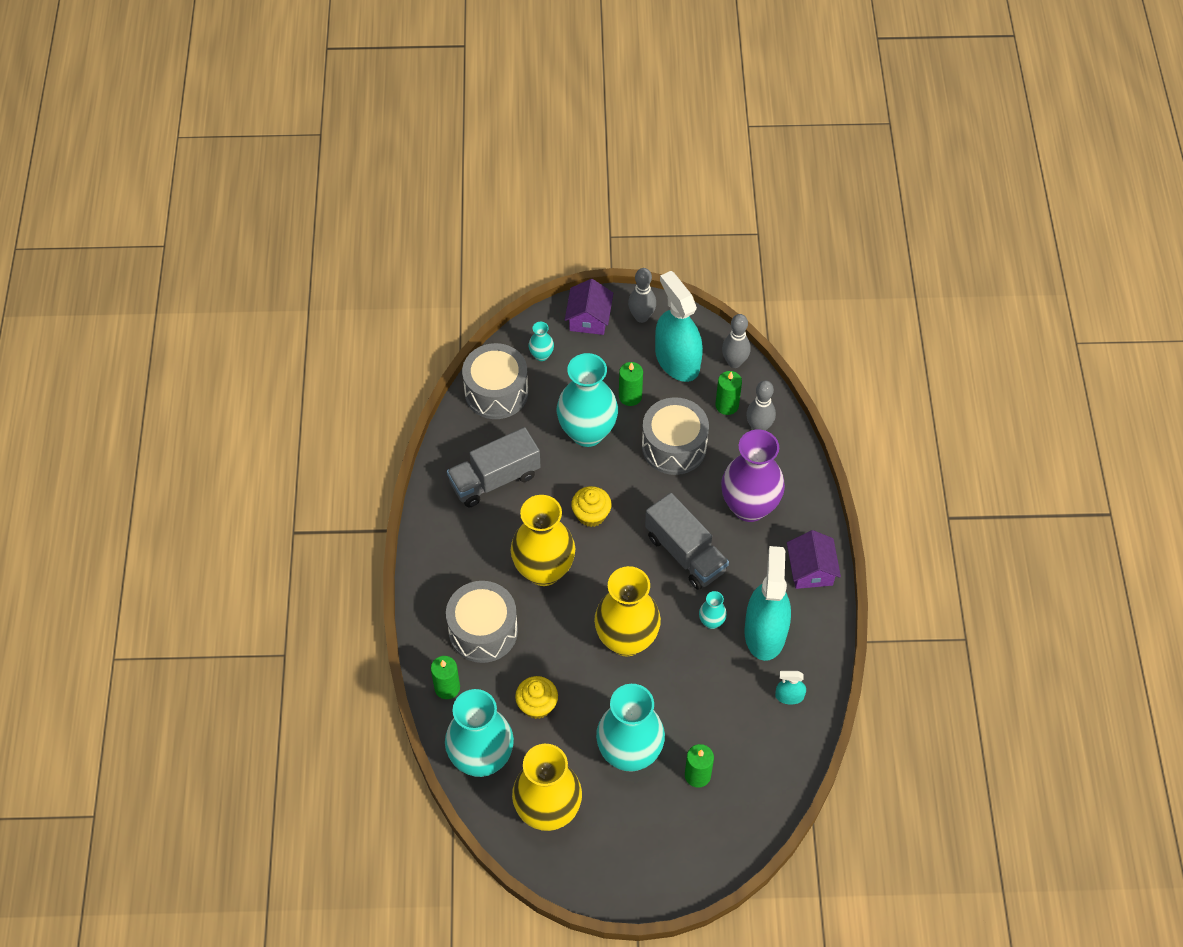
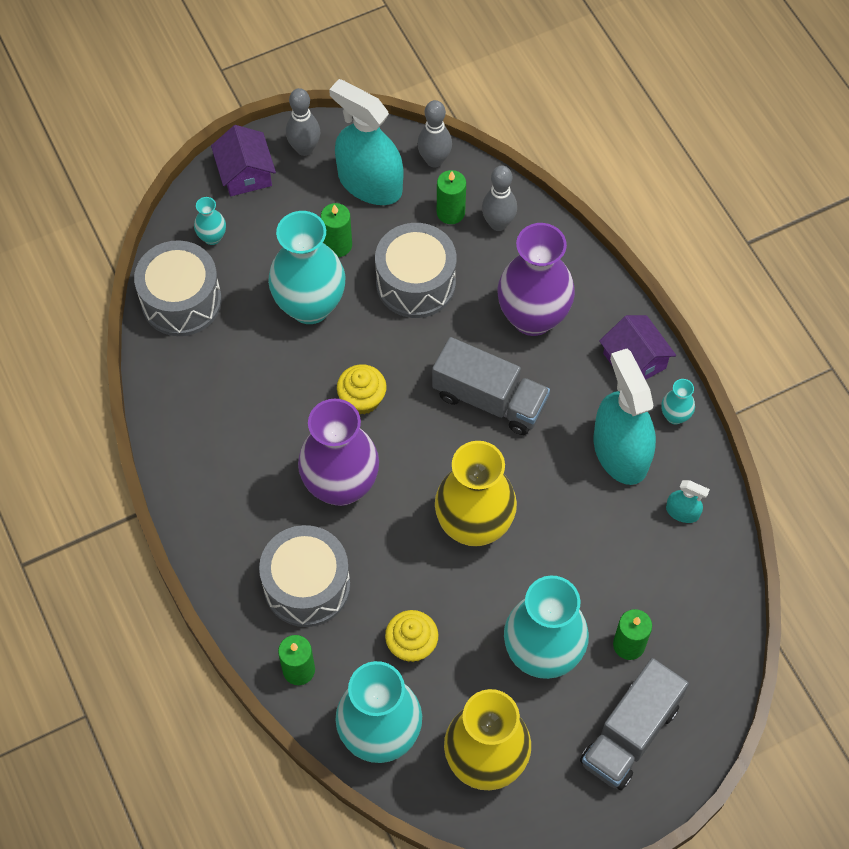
camera: 25 degrees left, 5 degrees up
(494, 479) = (231, 403): grey truck -> grey truck (630, 734)
(544, 570) = (341, 485): yellow vase -> purple vase
(711, 622) = (557, 465): turquoise vase -> turquoise vase (675, 416)
(789, 696) = (682, 512): turquoise spray bottle -> turquoise spray bottle turned 135 degrees counterclockwise

